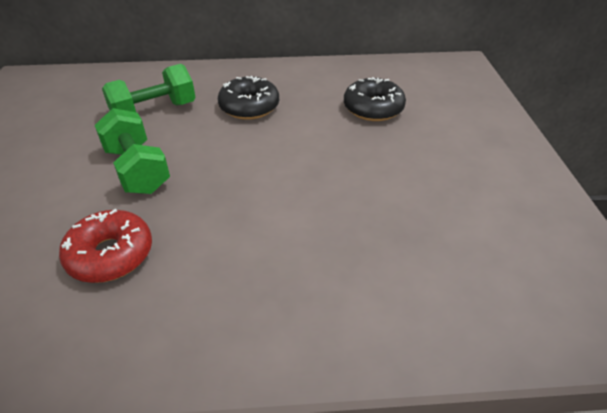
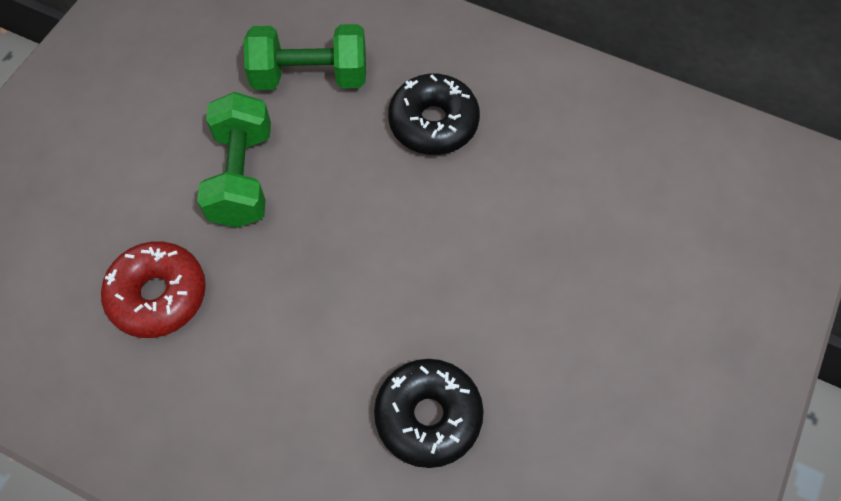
camera: 30 degrees right, 20 degrees up
(373, 108) = (600, 207): black donut -> black donut (428, 416)

